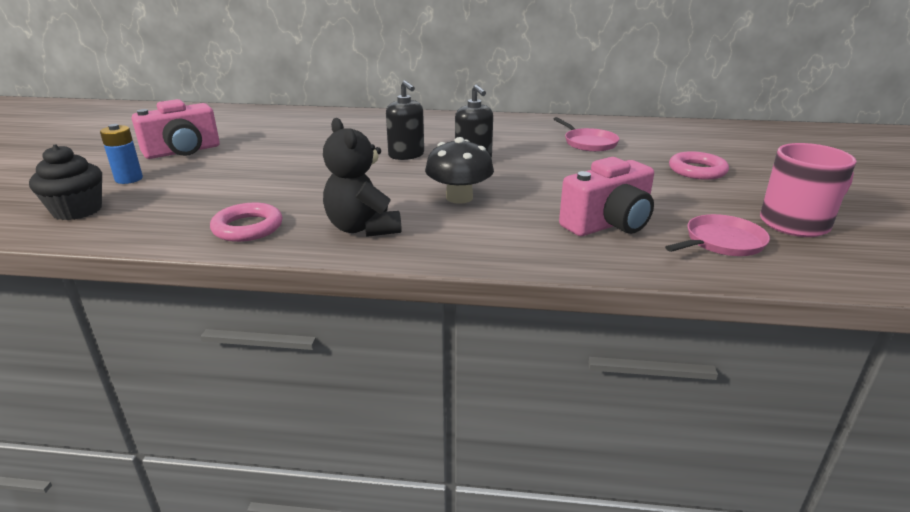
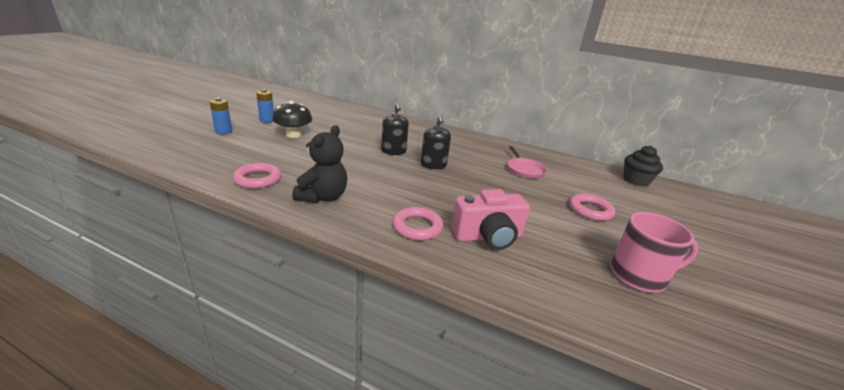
camera: 15 degrees right, 0 degrees up
(77, 210) = (180, 145): black cupcake -> black cupcake (636, 180)
(183, 151) = (267, 120): pink camera -> blue battery
(363, 228) = (323, 197): black teddy bear -> black teddy bear turned 150 degrees counterclockwise
(459, 197) = (401, 190): black mushroom -> black mushroom (293, 135)
(517, 233) = (417, 227): none -> pink ring
(721, 242) = (563, 275): pink pan -> none

